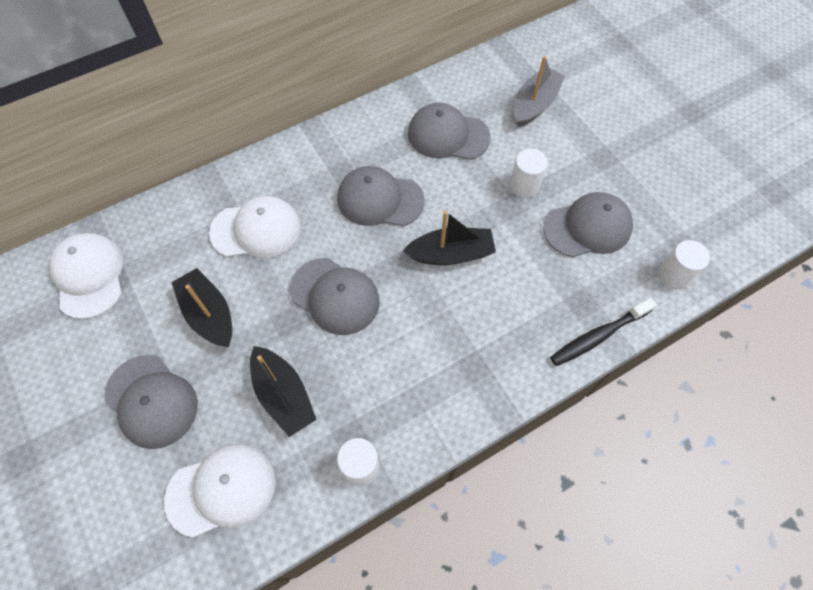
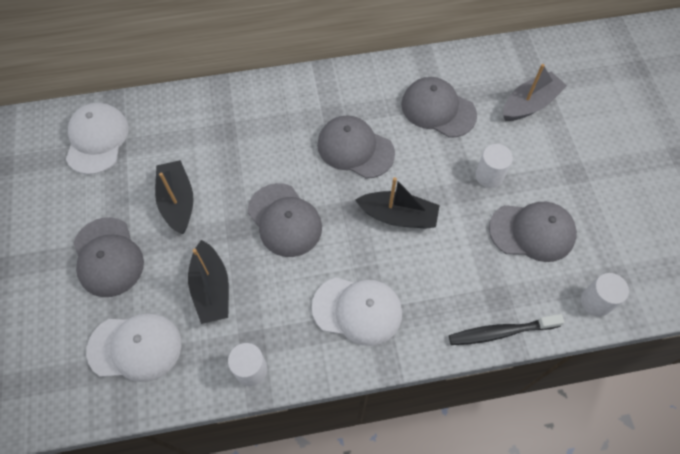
camera: 20 degrees right, 0 degrees up
(256, 230) = (241, 143): white cap -> white cap (357, 310)

